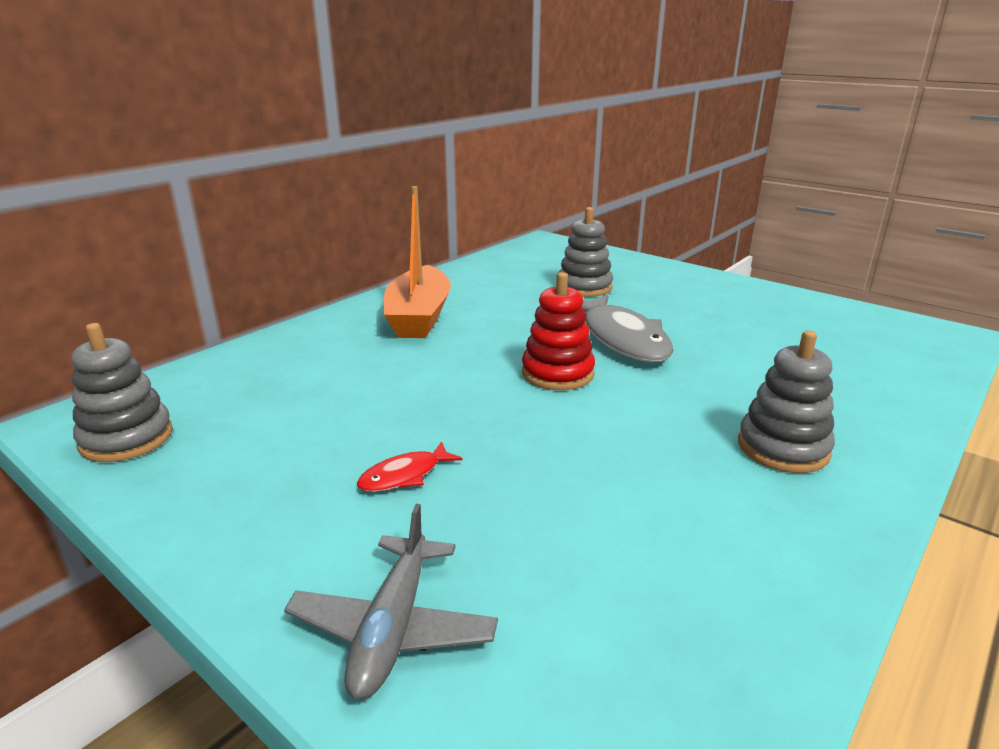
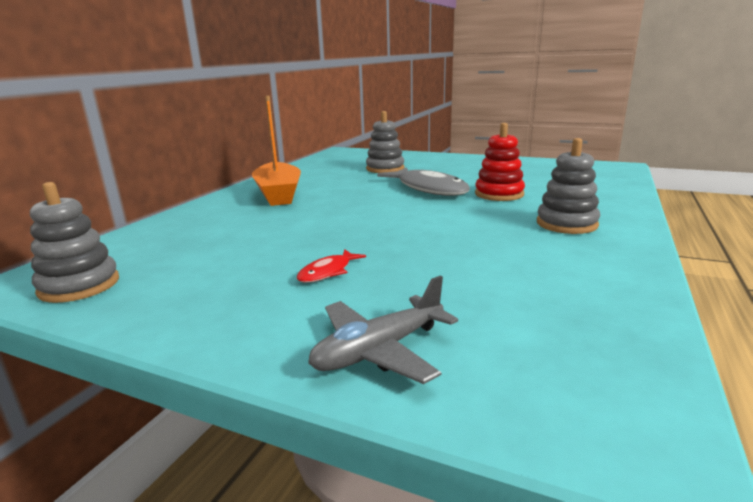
camera: 15 degrees left, 5 degrees down
(393, 628) = (379, 350): grey plane -> grey plane turned 60 degrees clockwise
(557, 373) = (398, 209): red stacking toy -> red stacking toy (499, 194)

